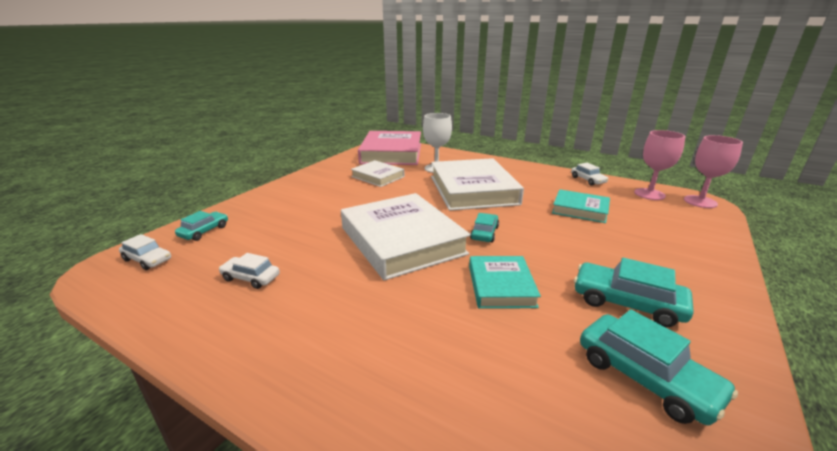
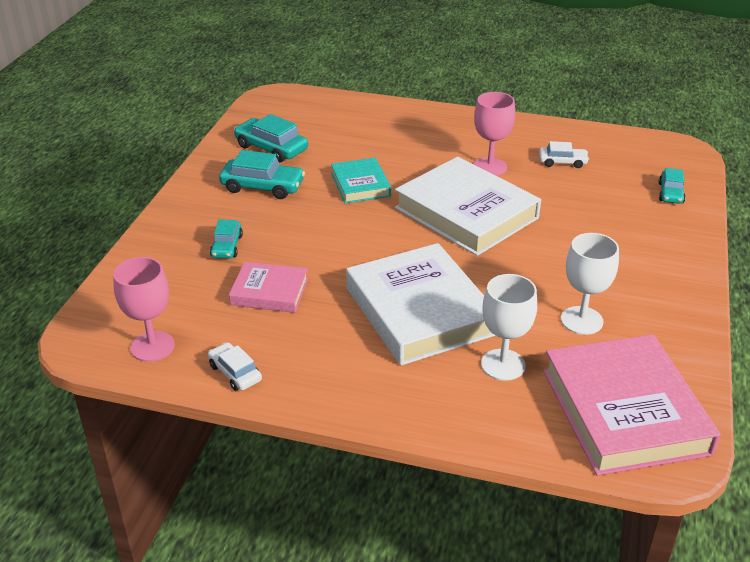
camera: 165 degrees right, 10 degrees up
(147, 260) = (668, 162): white car -> none
(377, 177) = (581, 320): white book -> white goblet
(484, 233) = (385, 235): turquoise car -> turquoise car (227, 246)
(580, 210) = (269, 292): turquoise book -> pink book
(700, 202) = (88, 339): pink goblet -> pink goblet (490, 167)

